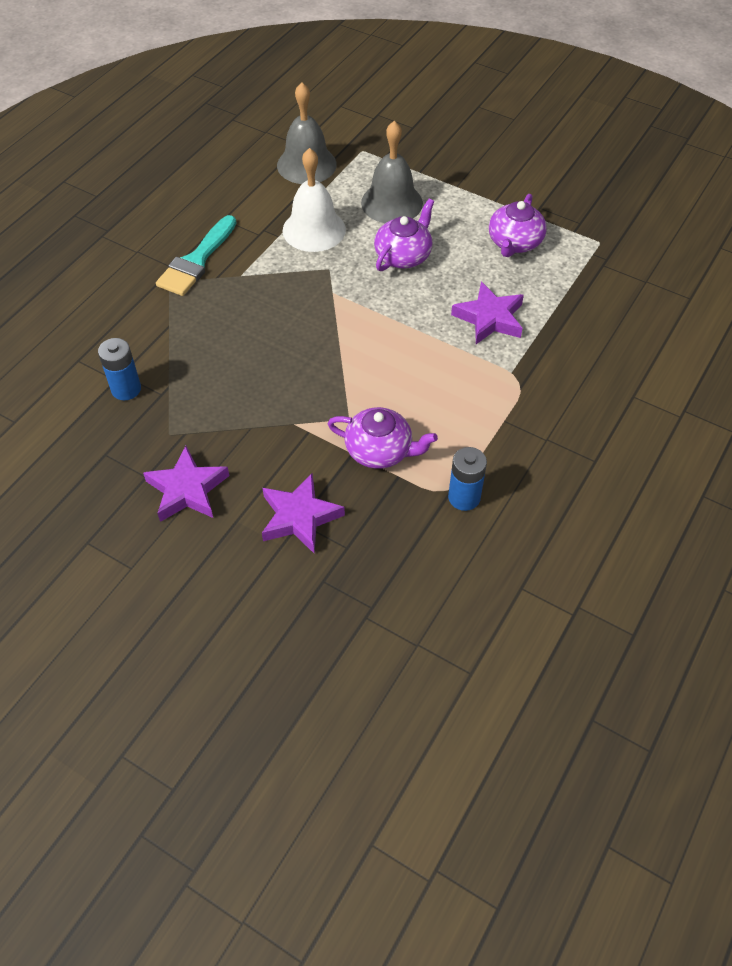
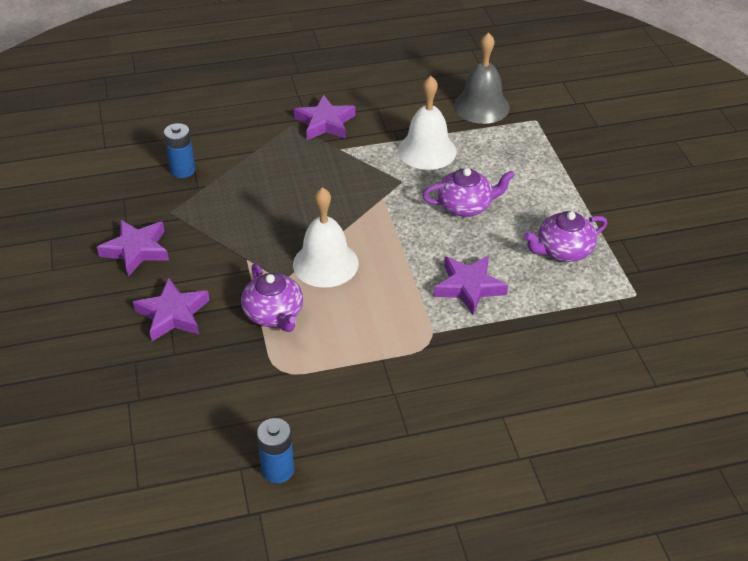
camera: 45 degrees right, 10 degrees down
(197, 261) = (325, 123): turquoise brush -> purple star
(362, 379) = (325, 263): none -> white bell
(391, 203) = (507, 166): grey bell -> none
(464, 497) = (285, 384): blue battery -> blue battery (278, 470)

